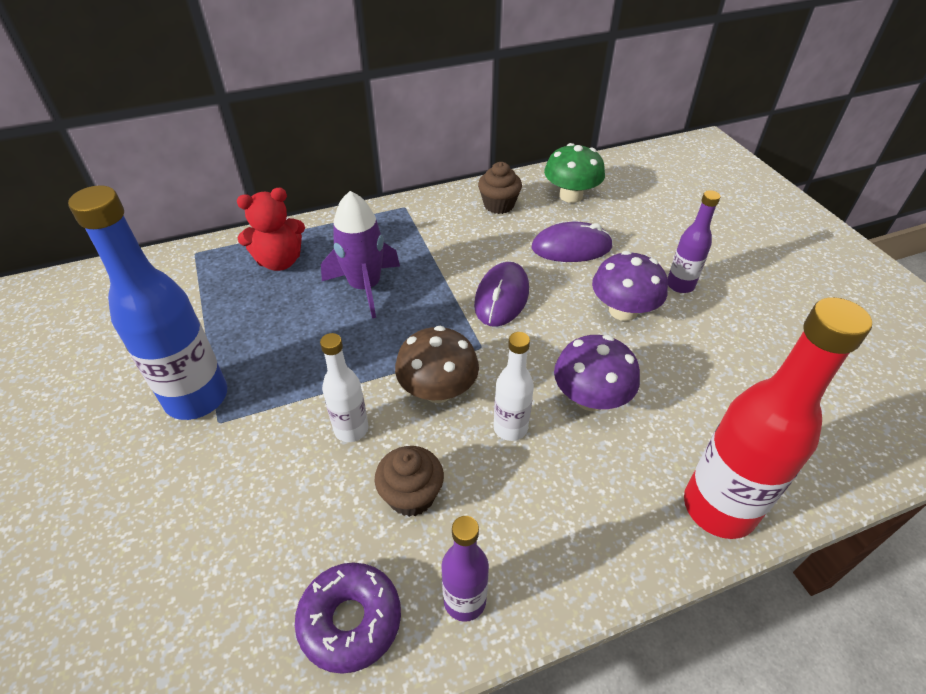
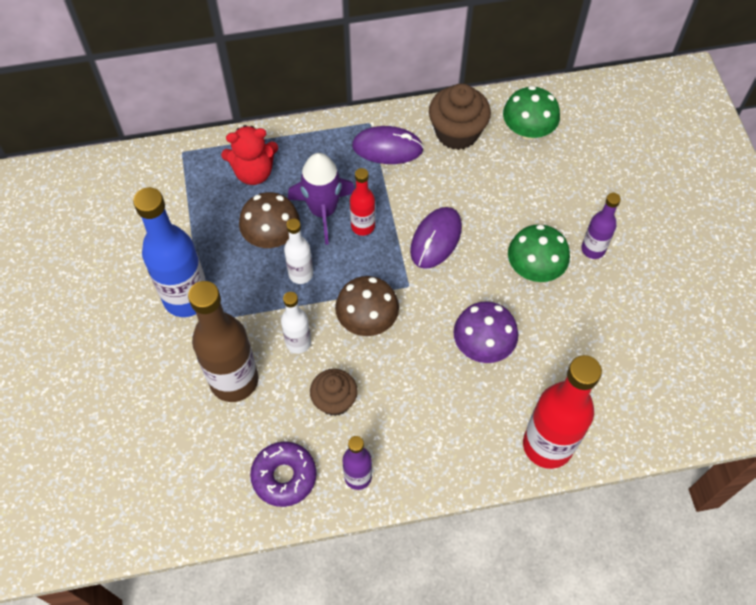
camera: 10 degrees right, 15 degrees up
(265, 491) = (234, 380): none -> brown bottle
(306, 318) = (272, 236): none -> brown mushroom
(414, 295) = (363, 226): none -> red bottle
(499, 205) = (457, 133): brown cupcake -> brown cupcake, size x1.50
(510, 428) = (415, 360): white bottle -> white bottle (300, 274)
(571, 247) = (510, 193): purple mouse -> purple mouse (387, 148)
(623, 310) = (534, 268): purple mushroom -> green mushroom

